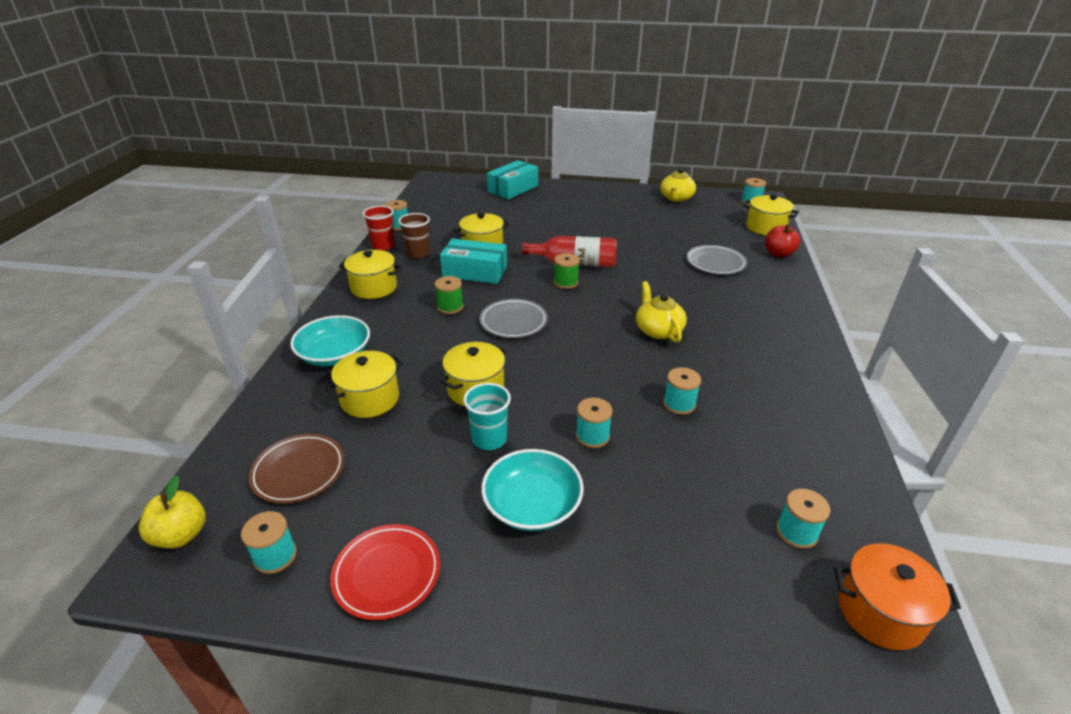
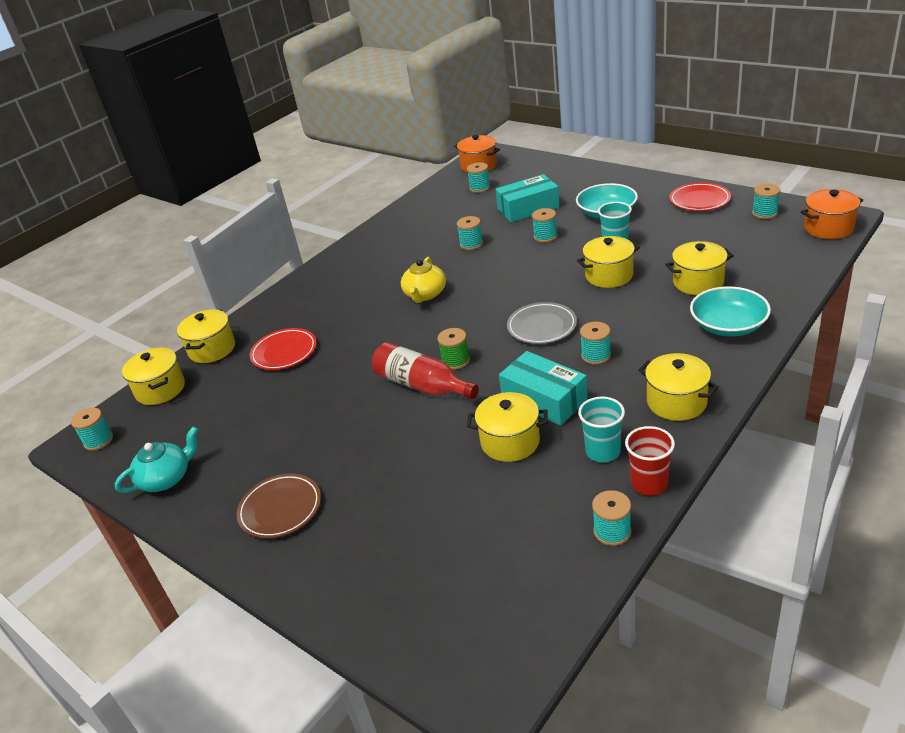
camera: 145 degrees left, 0 degrees up
(181, 535) = (828, 228): yellow apple -> orange pot
(299, 471) = (755, 247): brown plate -> brown plate (280, 509)
(418, 253) = (602, 451): brown cup -> turquoise cup
(450, 307) = (596, 355): green spool -> turquoise spool
(513, 189) = (362, 593): turquoise box -> turquoise box (528, 208)
(676, 198) = (166, 478): yellow teapot -> turquoise teapot
(715, 263) = (284, 352): grey plate -> red plate
(778, 254) = (212, 349): red apple -> yellow pot

